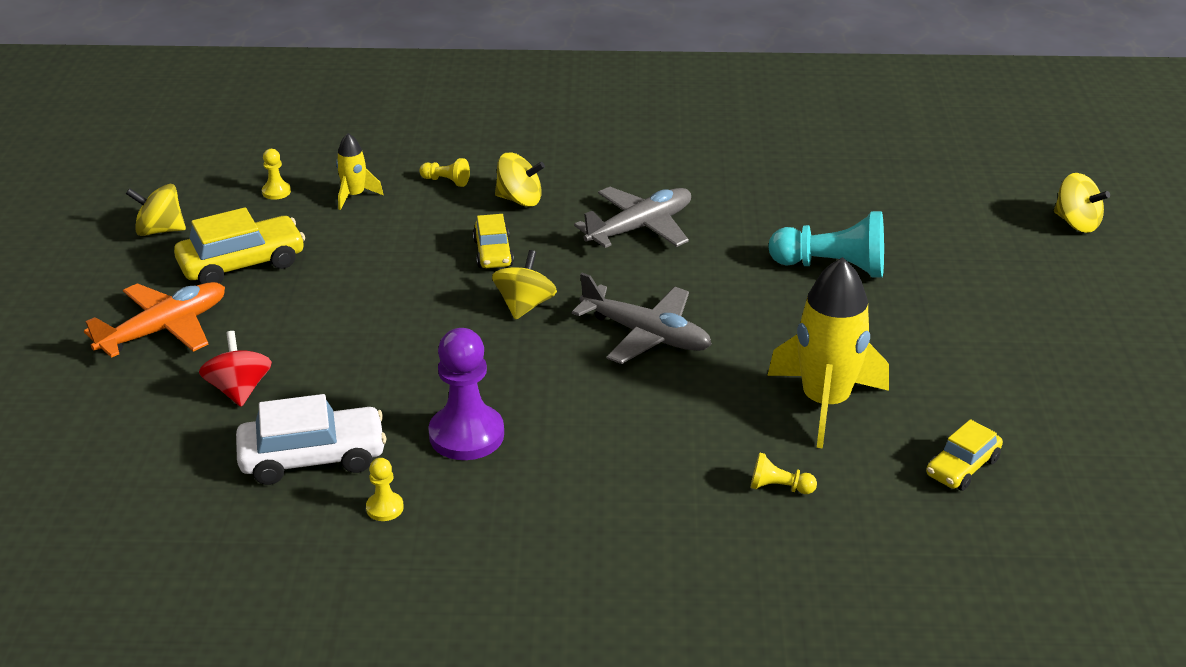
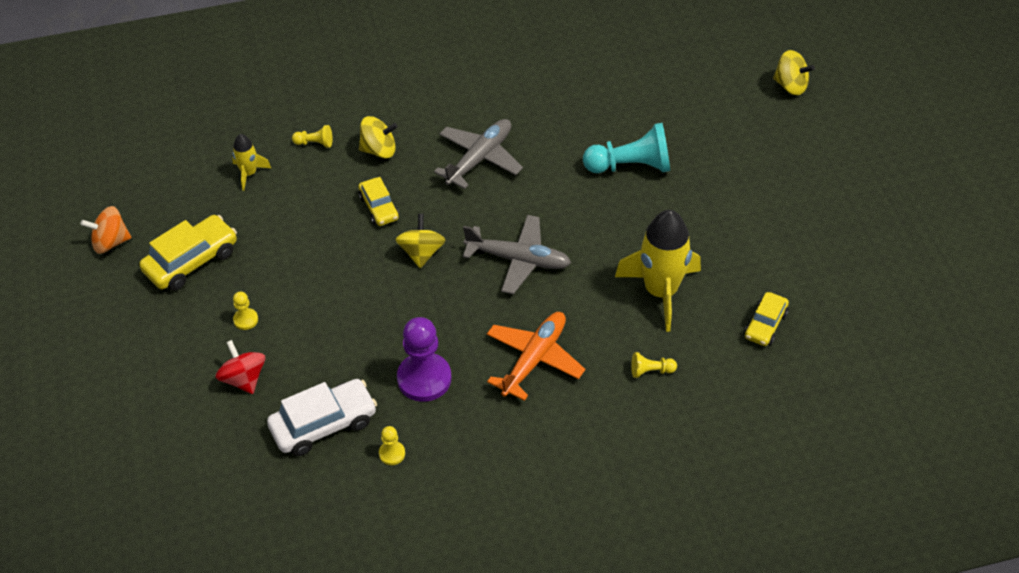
camera: 15 degrees left, 15 degrees up
(160, 230) = (110, 242): yellow spinning top -> orange spinning top
(165, 329) = (161, 337): orange plane -> orange plane (534, 359)
(276, 192) = (185, 183): yellow pawn -> yellow pawn (245, 320)

